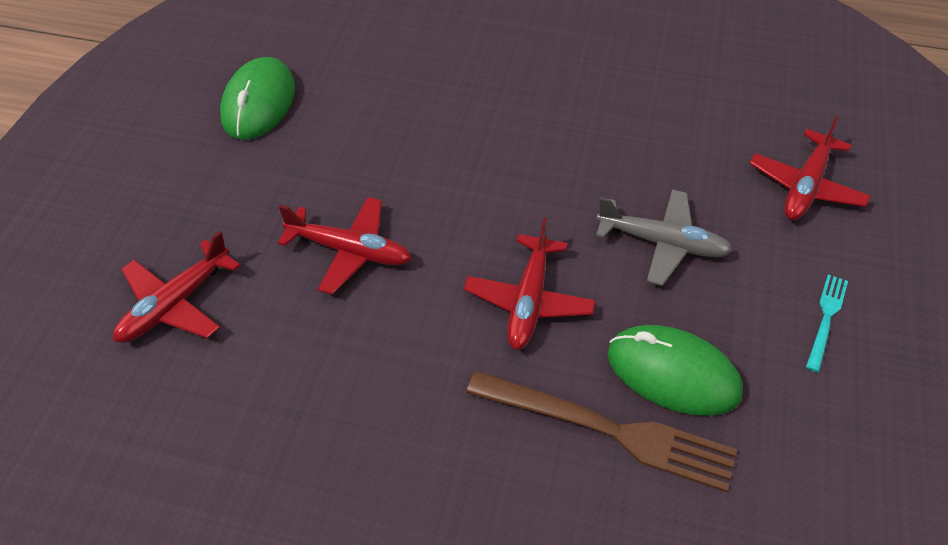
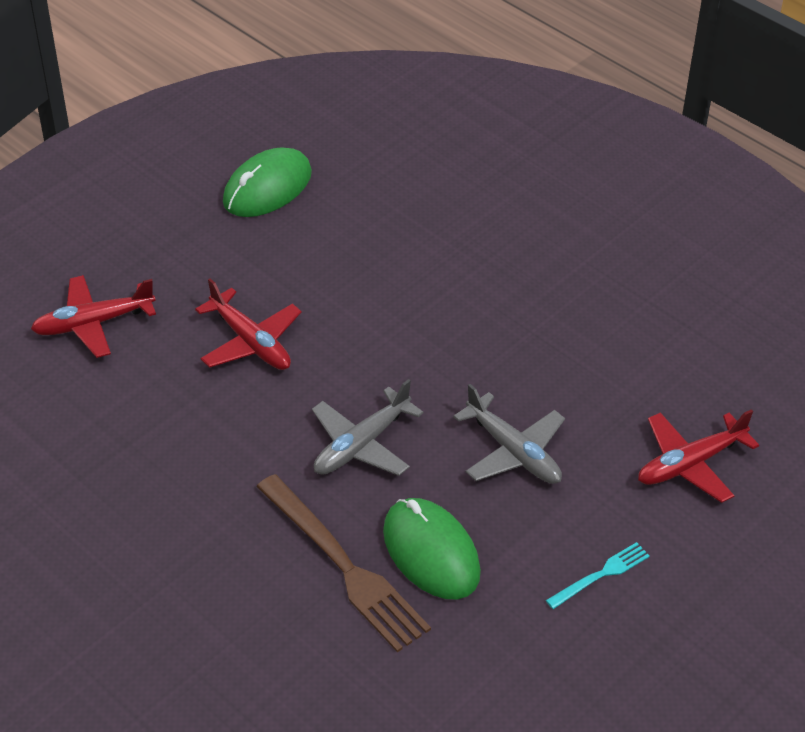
camera: 30 degrees right, 5 degrees down
(529, 301) = (361, 444): red plane -> grey plane

